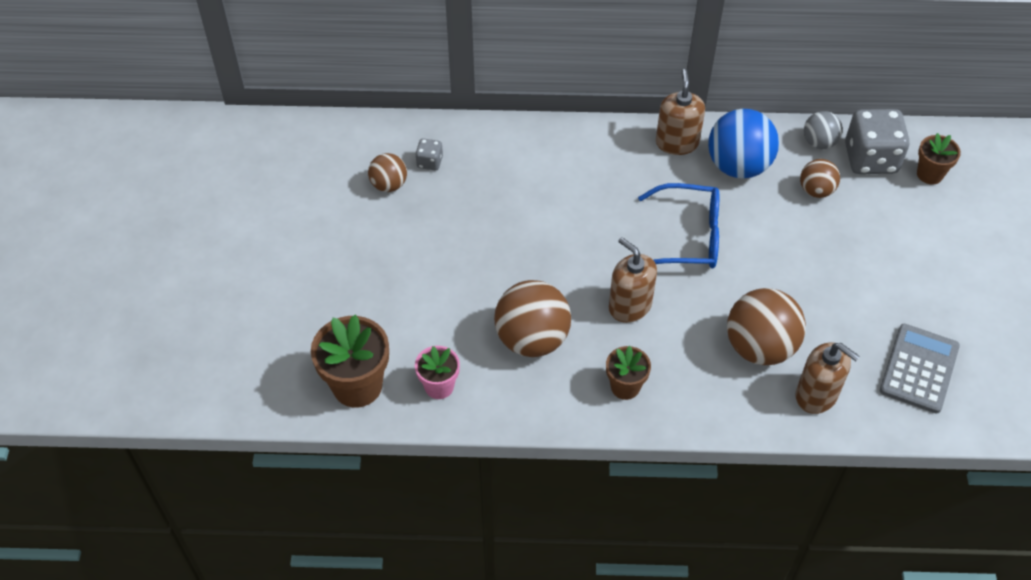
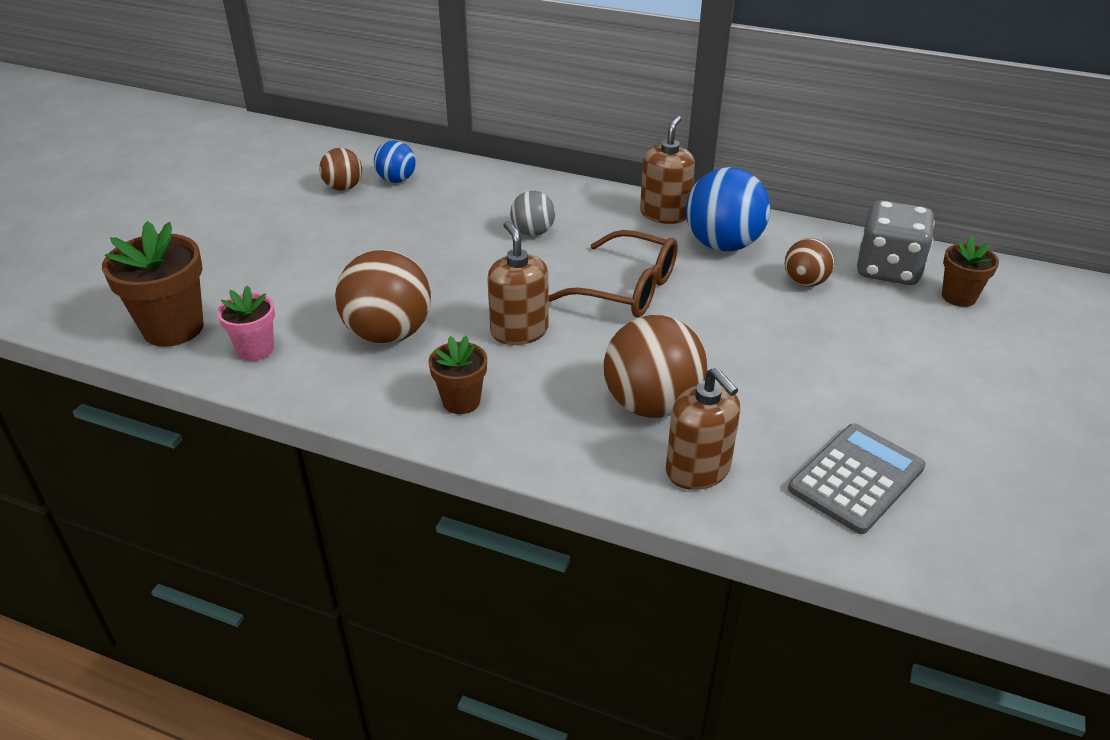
camera: 20 degrees right, 15 degrees down
(429, 162) = (396, 180): grey dice -> blue ball
(688, 237) = (628, 289): blue glasses -> brown glasses
(819, 142) = (831, 244): grey ball -> grey ball (533, 232)

